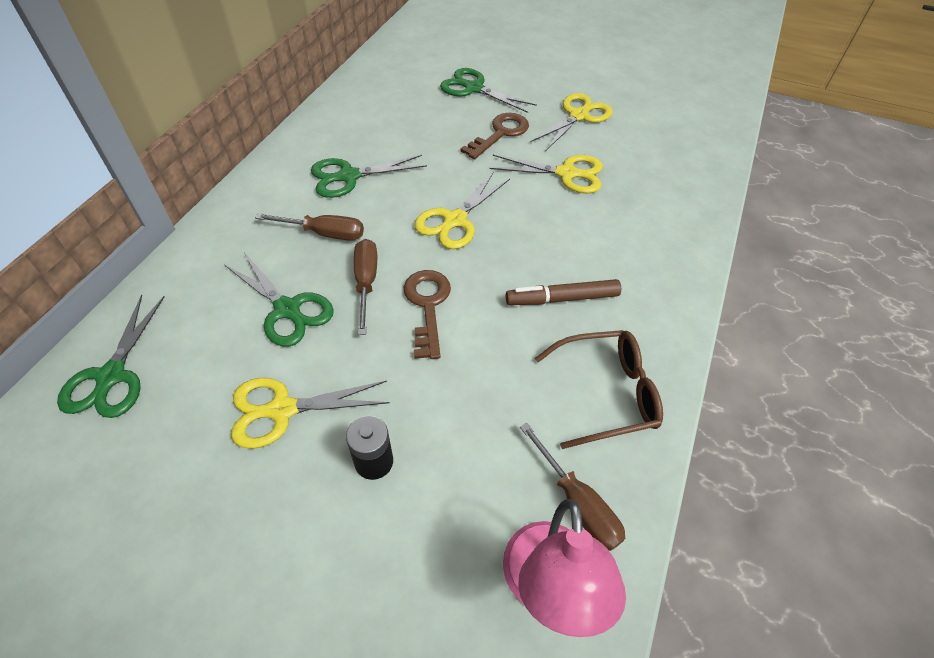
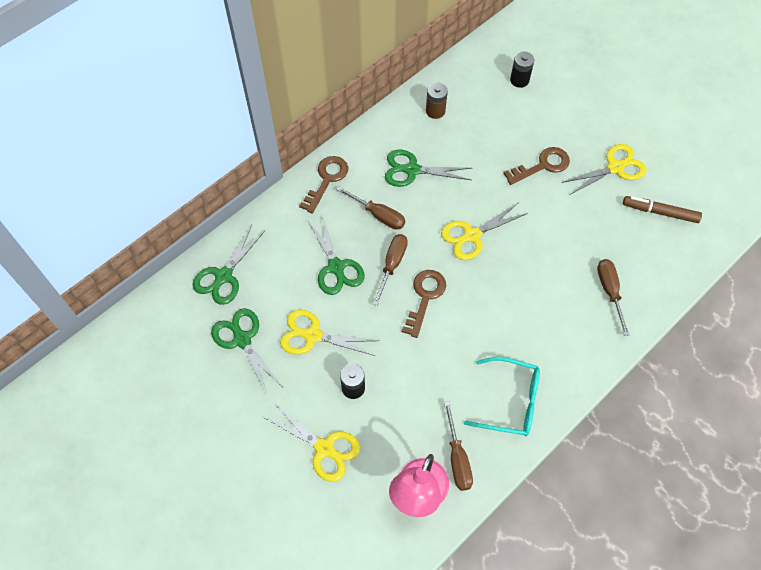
camera: 25 degrees right, 10 degrees up
(238, 216) = (326, 180): none -> brown key
(352, 116) = (435, 111): none -> brown battery
(434, 70) = (519, 80): none -> black battery
(474, 88) = (543, 111): green scissors -> green scissors (242, 339)
(562, 299) = (516, 325): brown marker -> brown marker (660, 212)
(566, 173) = (575, 221): yellow scissors -> yellow scissors (324, 448)
(605, 394) = (509, 401): brown glasses -> turquoise glasses
(647, 228) = (609, 291): none -> brown screwdriver

